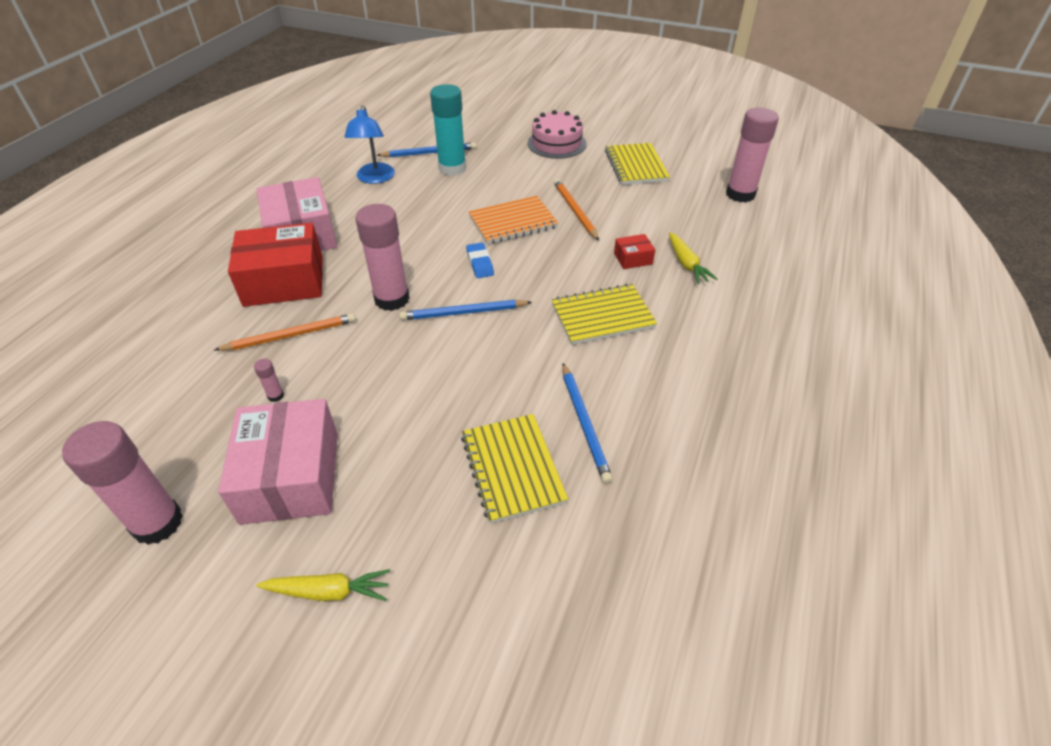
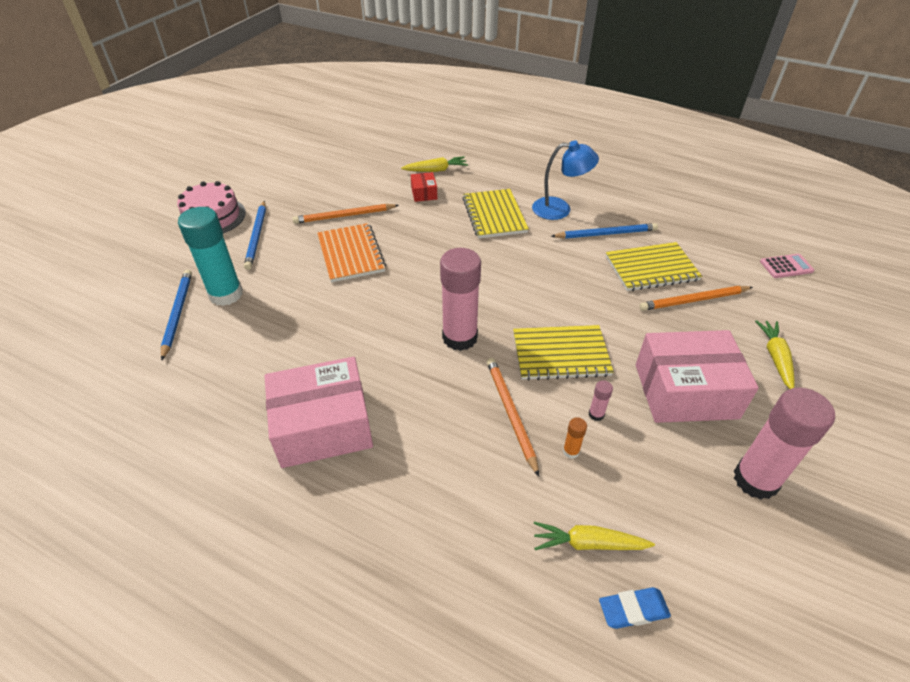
camera: 85 degrees left, 0 degrees up
(143, 383) = (588, 543): none -> yellow carrot
(237, 375) = (571, 451): none -> orange glue stick
(284, 281) = (416, 432): red box -> none
(374, 178) = (216, 363): blue lamp -> blue lamp (559, 209)
(447, 510) = (693, 300): none -> orange pencil
(463, 313) = (484, 289): blue pencil -> blue pencil (257, 236)
(480, 263) = (413, 277): blue eraser -> blue eraser (633, 610)
(535, 667) = (786, 266): none -> pink calculator
(636, 166) = (281, 175): yellow notebook -> yellow notebook (560, 354)
(740, 194) = (349, 133): pink glue stick -> none

